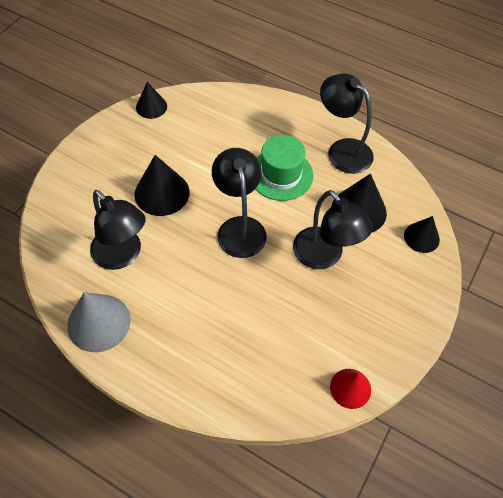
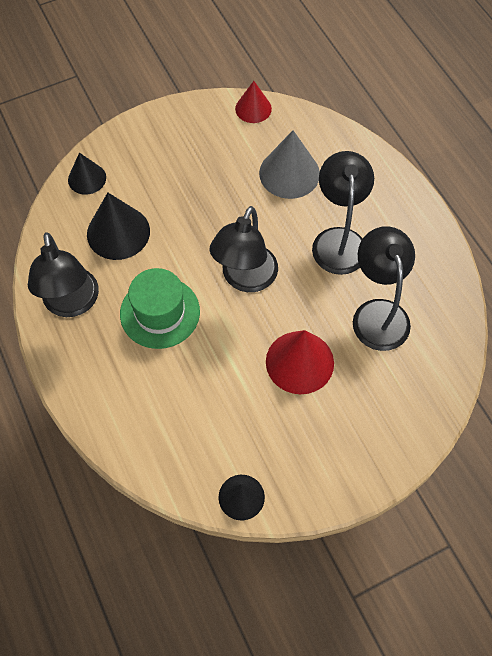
camera: 145 degrees left, 5 degrees up
(99, 322) = (430, 261): grey cone -> grey cone (289, 173)
(162, 193) = (299, 362): black cone -> red cone
(324, 256) = (188, 209): black lamp -> black lamp (338, 240)

